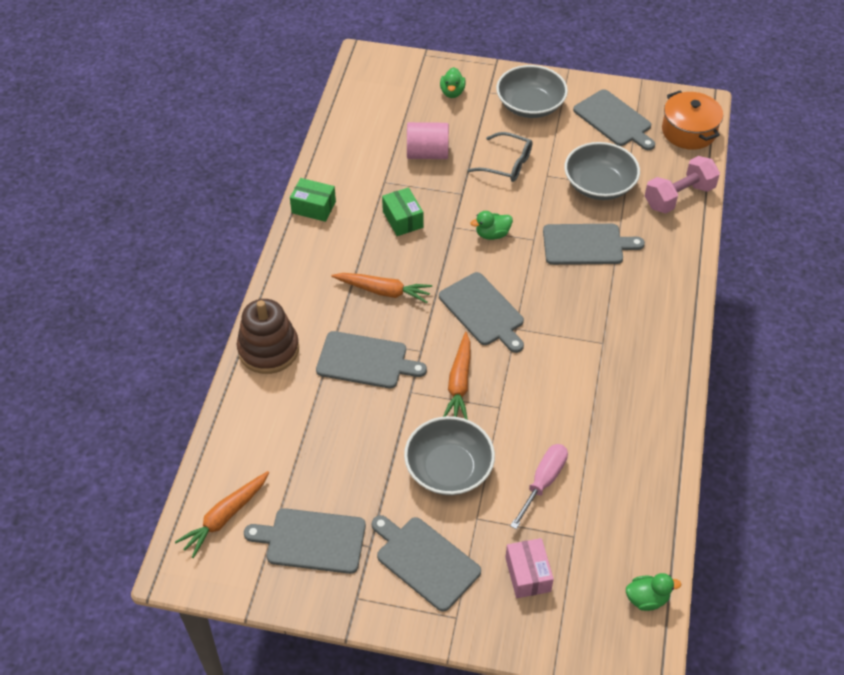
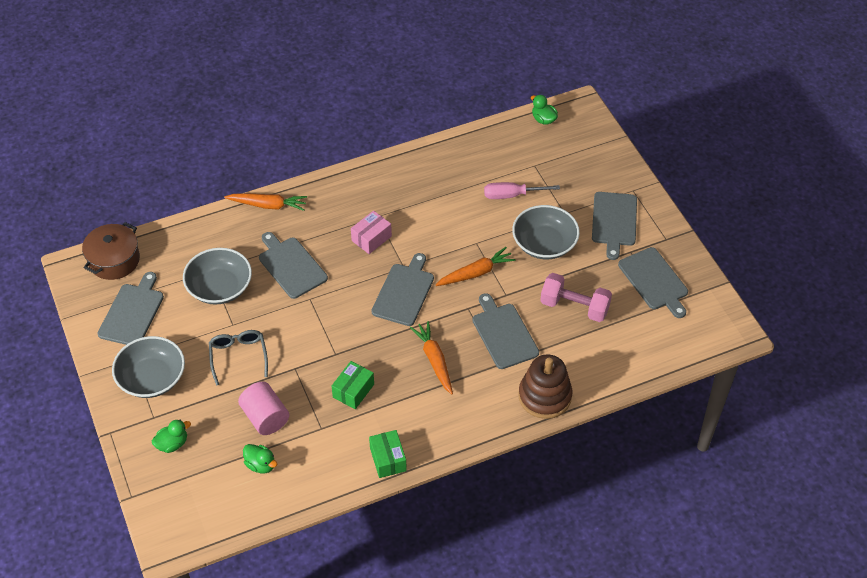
camera: 125 degrees left, 0 degrees up
(225, 517) = (683, 334): orange carrot -> orange carrot (268, 205)
(492, 234) = (324, 326): green duck -> green duck (261, 465)
(528, 574) = (577, 173): pink box -> pink box (371, 238)
(679, 197) = (198, 235): pink dumbbell -> pink dumbbell (574, 307)
(688, 131) = (114, 260): orange pot -> brown pot

